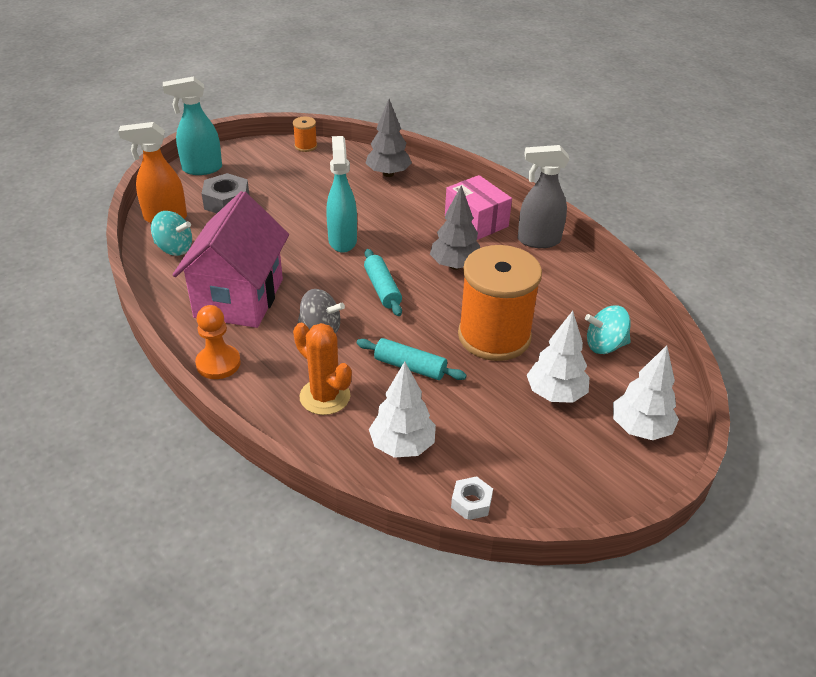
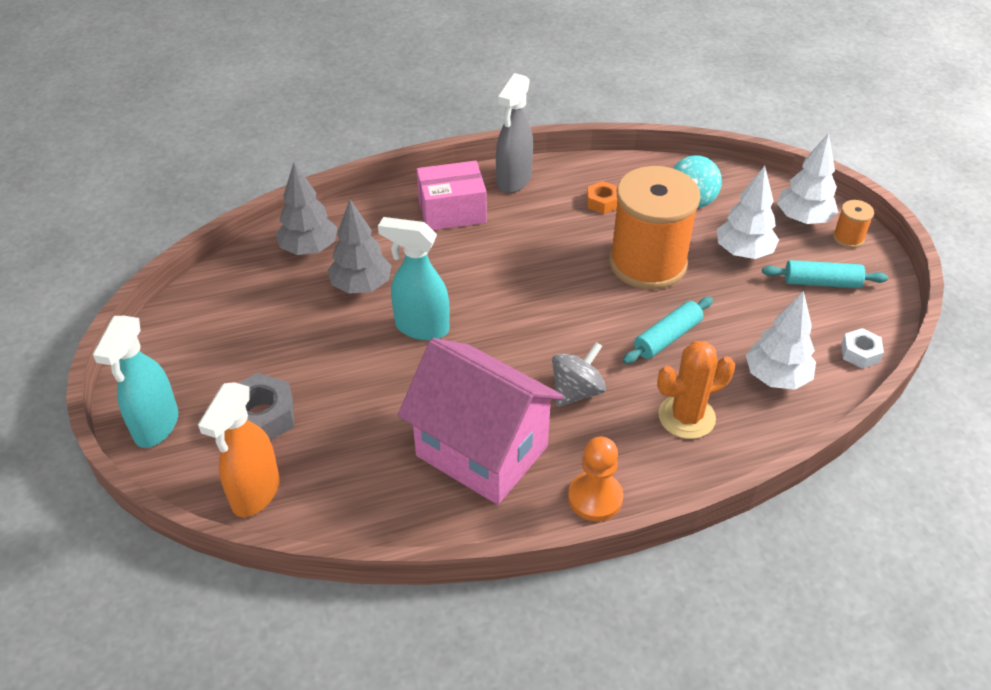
camera: 65 degrees left, 5 degrees up
(174, 248) = (337, 496): turquoise spinning top -> none
(305, 146) = (184, 304): orange spool -> orange spool (848, 238)
(382, 289) = (531, 320): turquoise rolling pin -> turquoise rolling pin (821, 282)
(455, 265) = (521, 252): grey tree -> grey tree (361, 286)
(552, 293) = (602, 202): none -> orange nut

